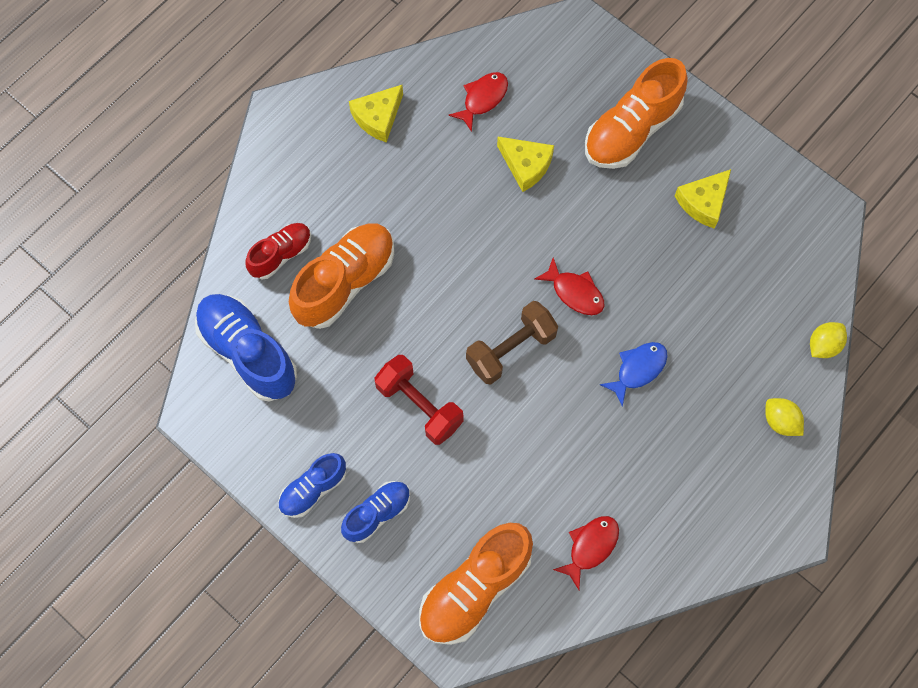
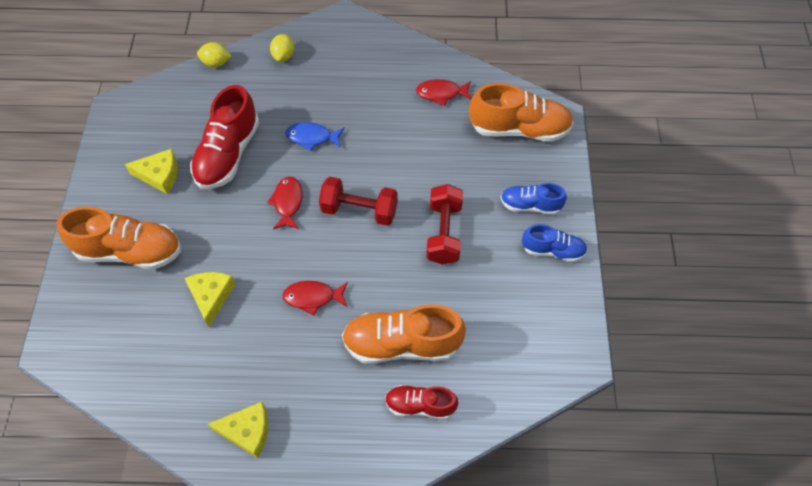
camera: 130 degrees left, 10 degrees down
(248, 353) = (509, 364): blue shoe -> none
(483, 99) = (173, 367): red fish -> red fish (313, 297)
(511, 349) = (359, 210): brown dumbbell -> red dumbbell
(681, 278) = (228, 154): none -> red shoe

